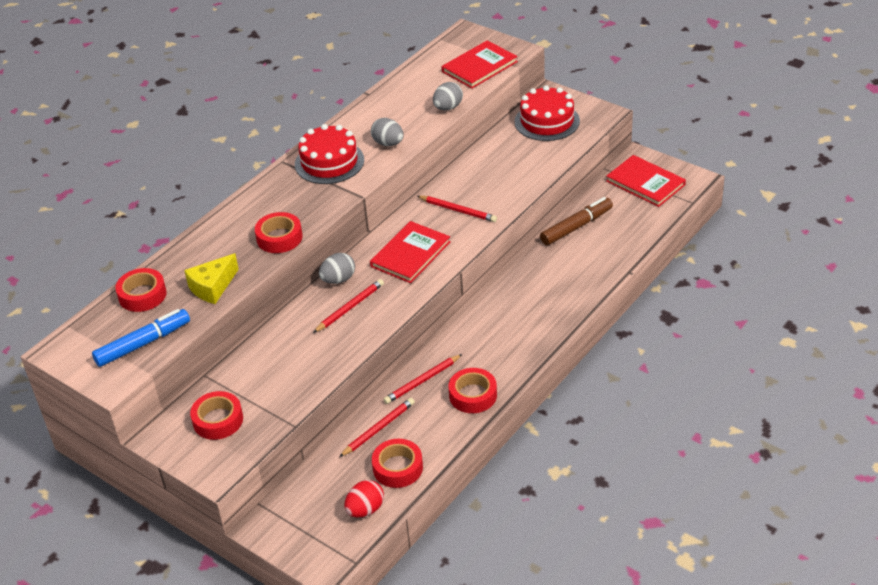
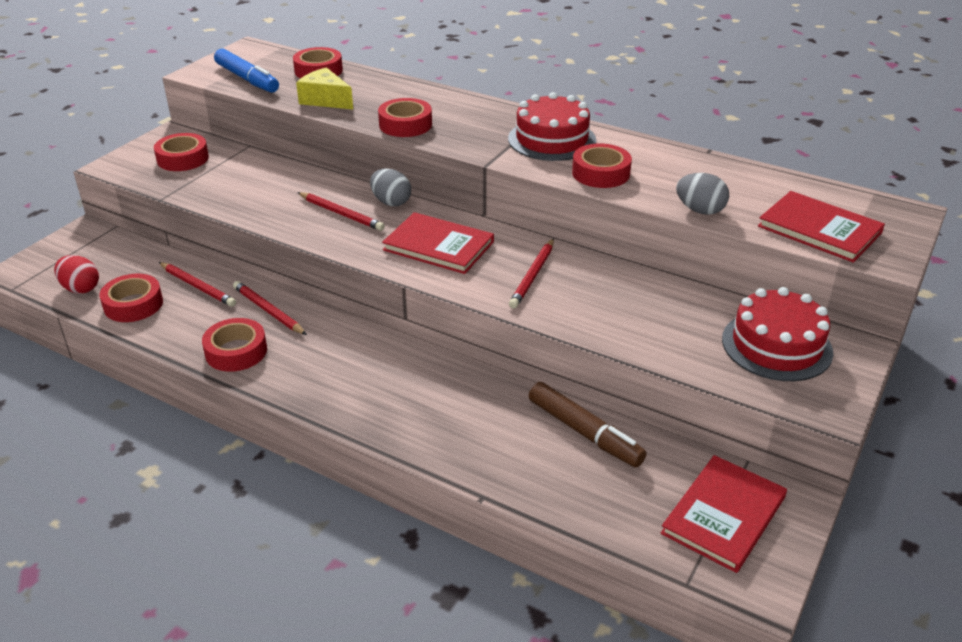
camera: 80 degrees right, 5 degrees down
(388, 143) = (601, 173): grey egg -> red tape

